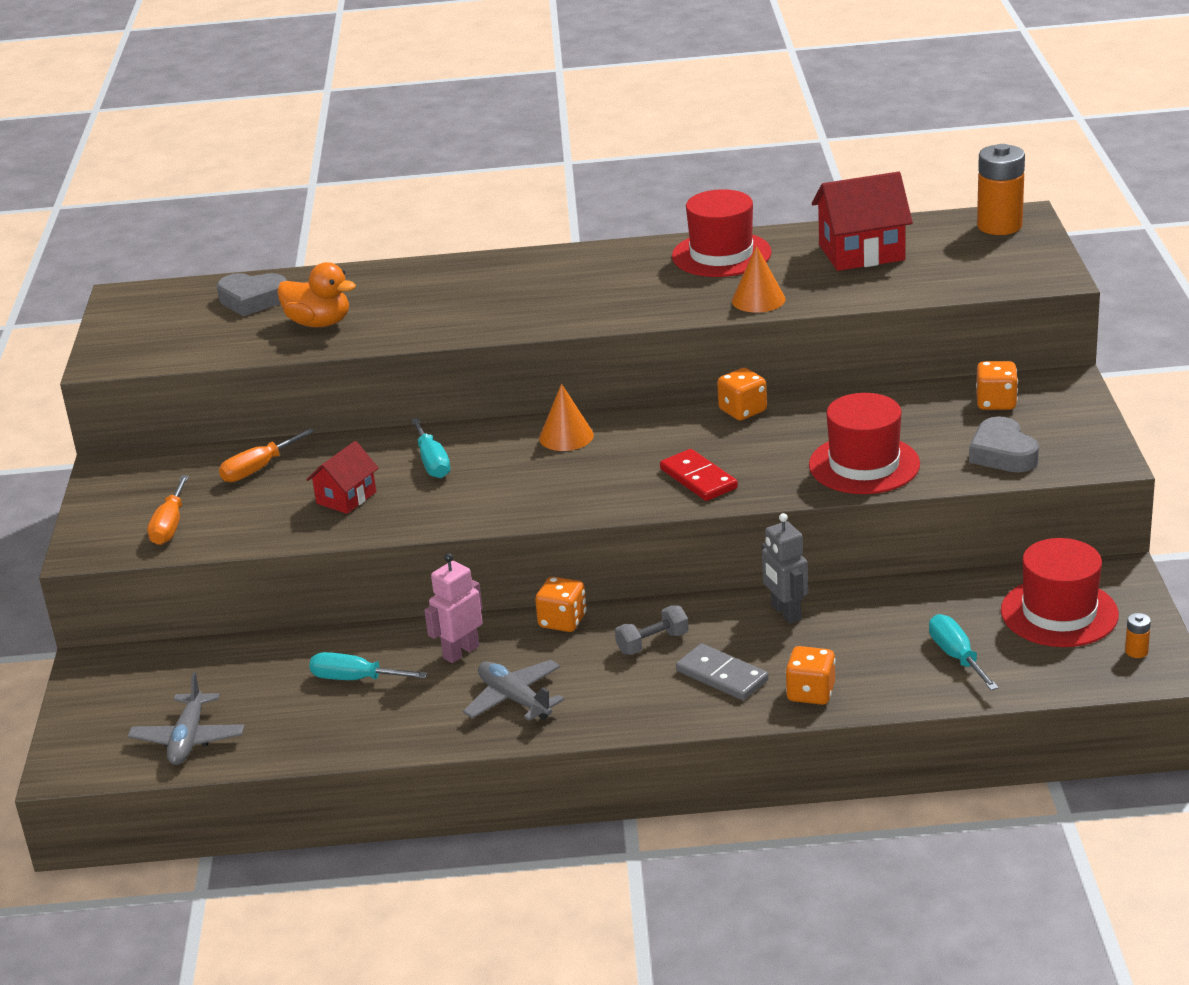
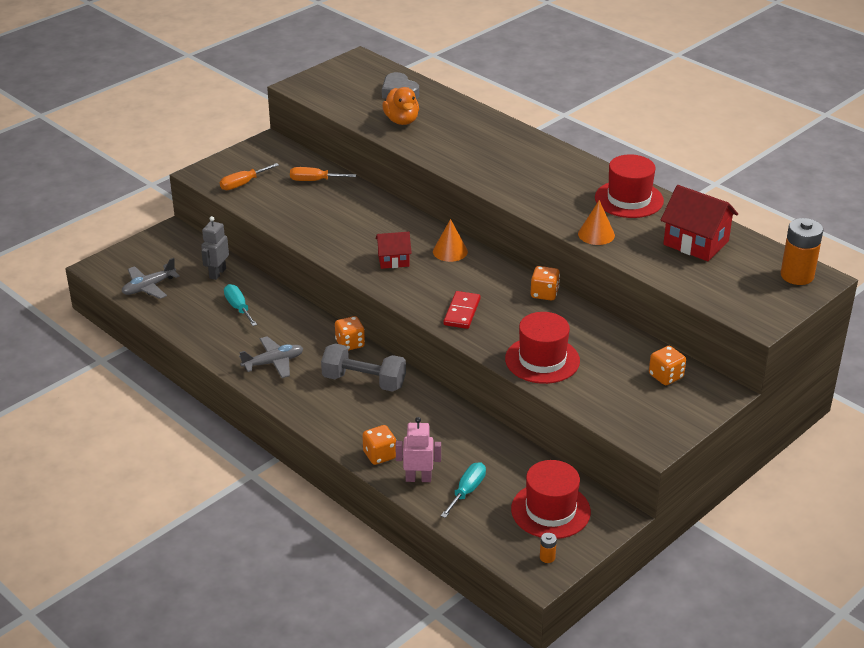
camera: 45 degrees right, 5 degrees up
(346, 498) = (320, 217): red house -> red house (393, 260)
(432, 462) = (378, 225): turquoise screwdriver -> none
(460, 652) = (292, 326): pink robot -> pink robot (418, 478)
(514, 699) = (273, 363): grey plane -> grey plane turned 60 degrees clockwise
(652, 643) = (364, 381): grey dumbbell -> grey dumbbell, size x1.81
(722, 676) = (361, 418): grey domino -> none
(785, 613) = (438, 412): grey robot -> grey robot (217, 273)
(1002, 453) = (614, 403): grey heart -> none

